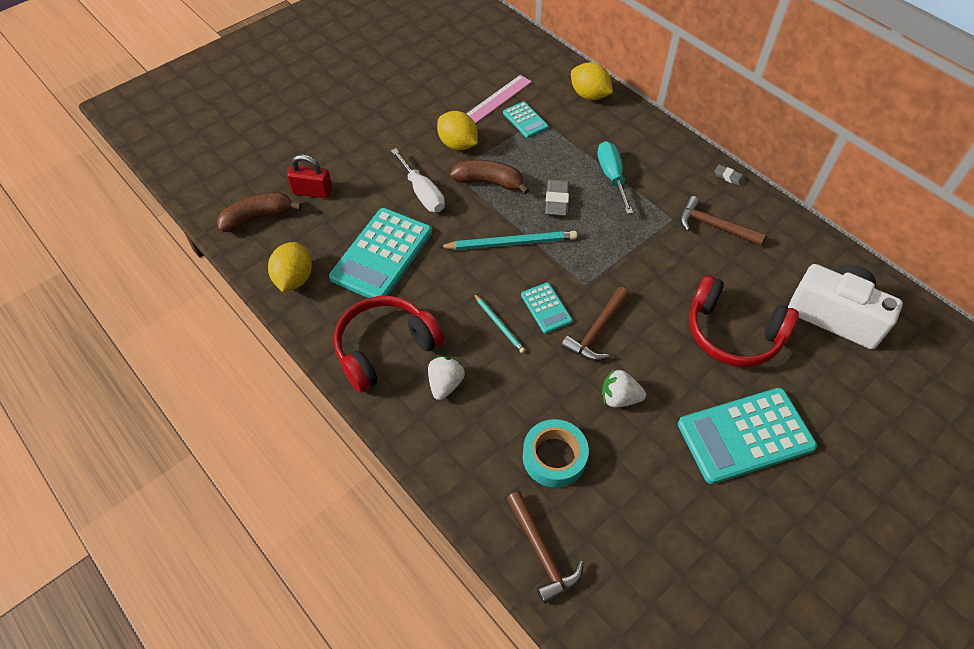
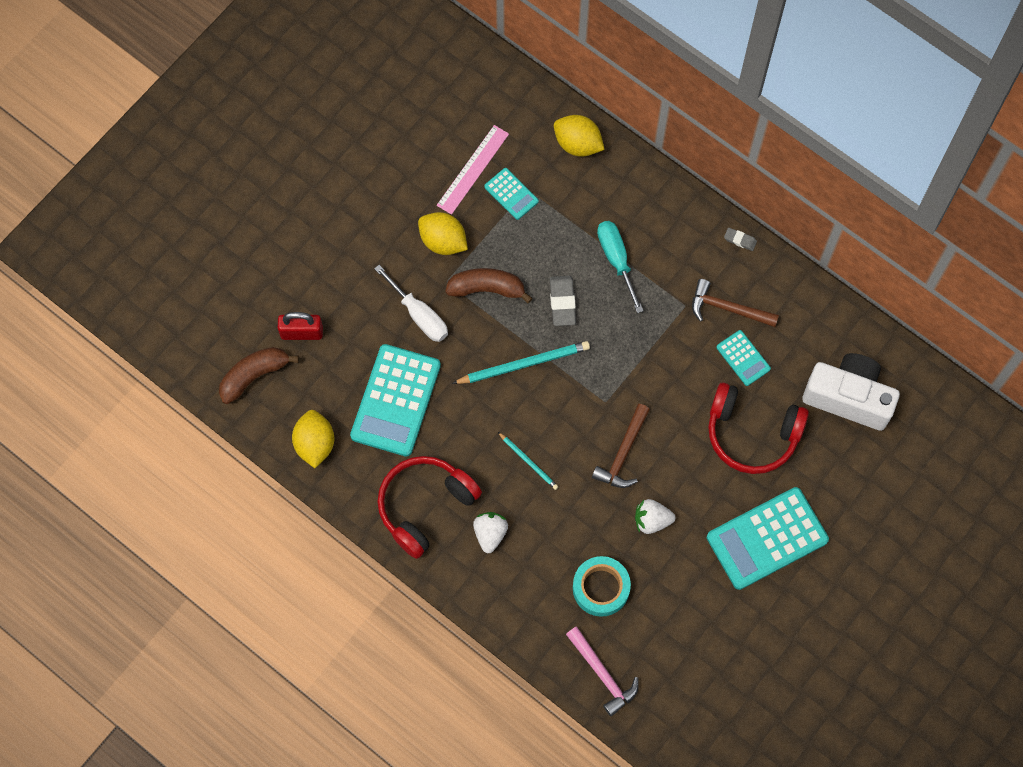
camera: 10 degrees left, 15 degrees up
(541, 552) = (602, 674): brown hammer -> pink hammer
(546, 308) = (571, 436): turquoise calculator -> turquoise calculator (743, 358)

